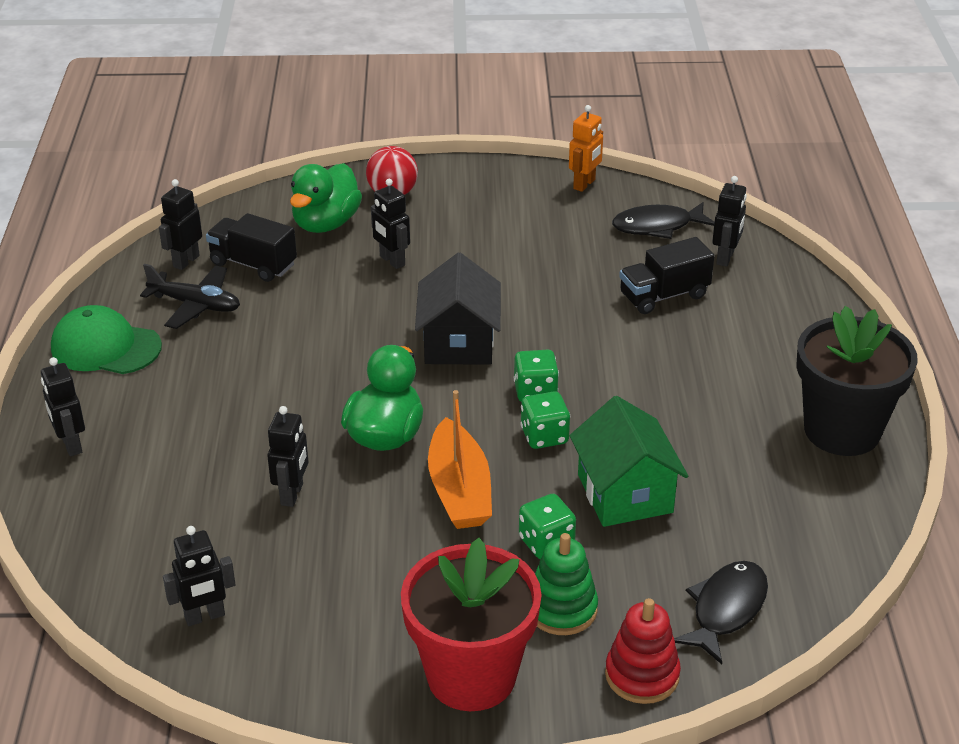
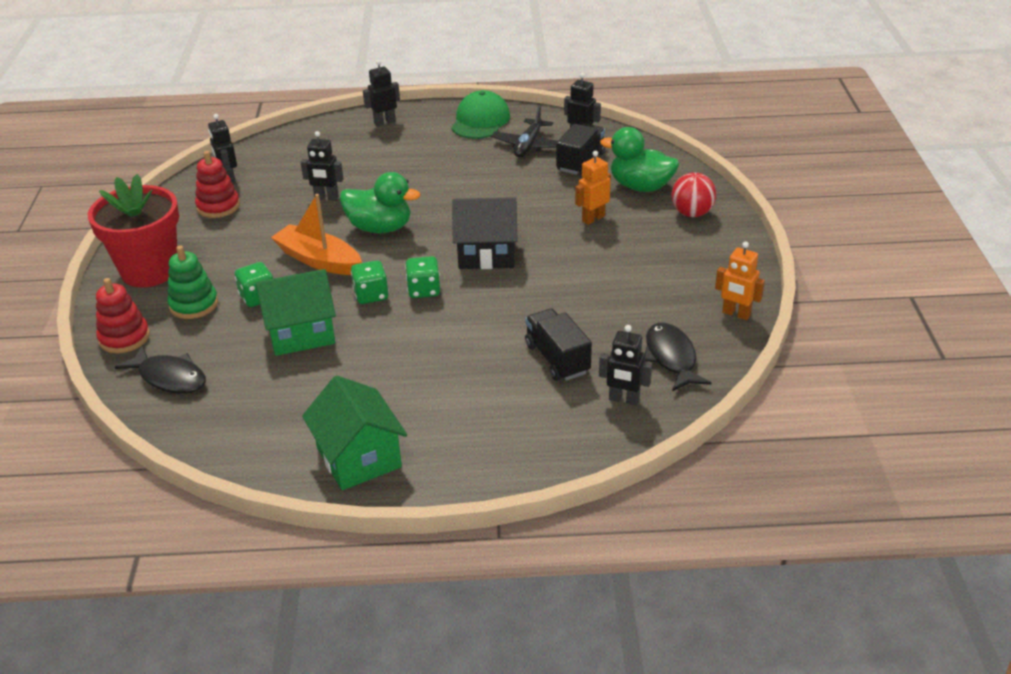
camera: 90 degrees right, 0 degrees up
(292, 618) = (218, 206): none -> red stacking toy
(392, 261) = (593, 218): black robot -> orange robot
(459, 490) = (318, 260): orange boat -> orange boat turned 45 degrees clockwise
(842, 430) = (359, 457): black flower pot -> green house

